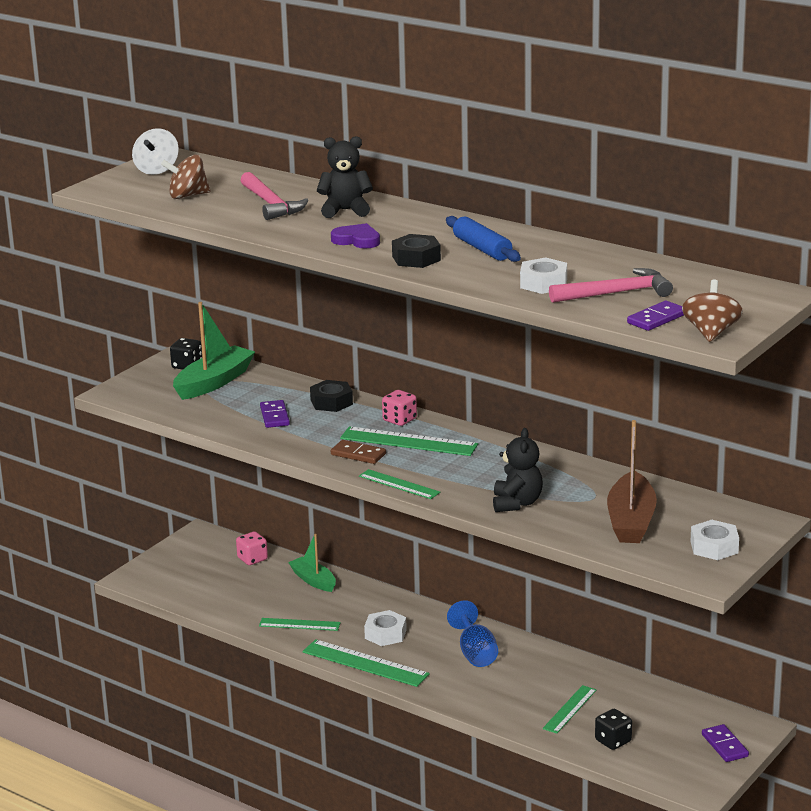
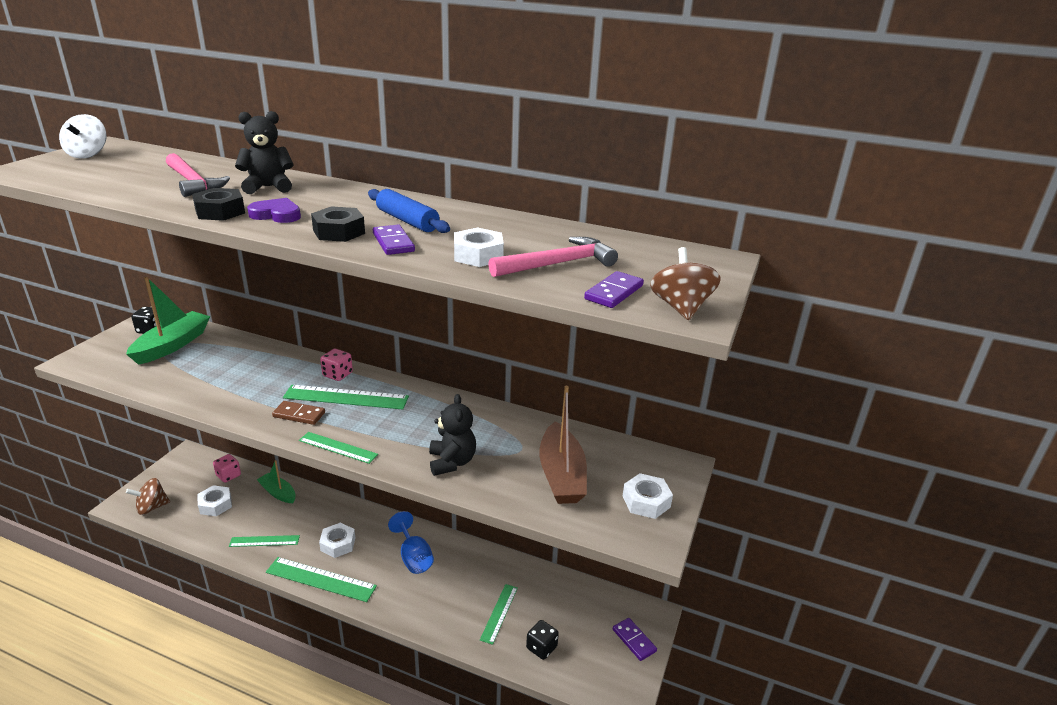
camera: 15 degrees left, 5 degrees up
(187, 196) = (109, 176): brown spinning top -> brown spinning top (152, 507)
(240, 586) = (215, 505): none -> white nut
(275, 416) = (223, 377): purple domino -> purple domino (393, 242)
(331, 402) = (277, 360): black nut -> black nut (220, 212)

